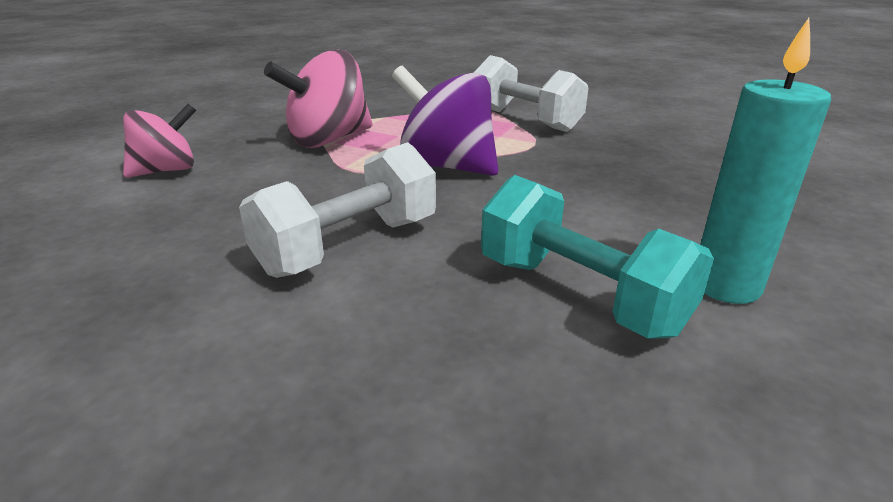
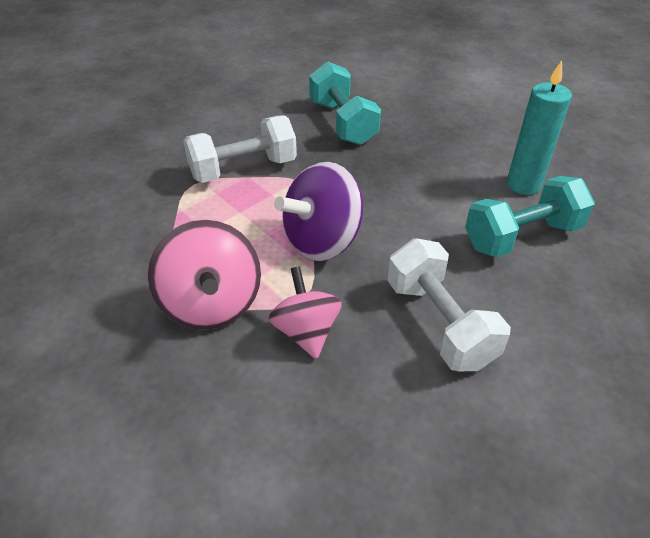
camera: 70 degrees left, 15 degrees up
(166, 170) = (223, 449): pink spinning top -> pink spinning top (306, 331)
(676, 145) = (343, 122): none -> turquoise dumbbell

